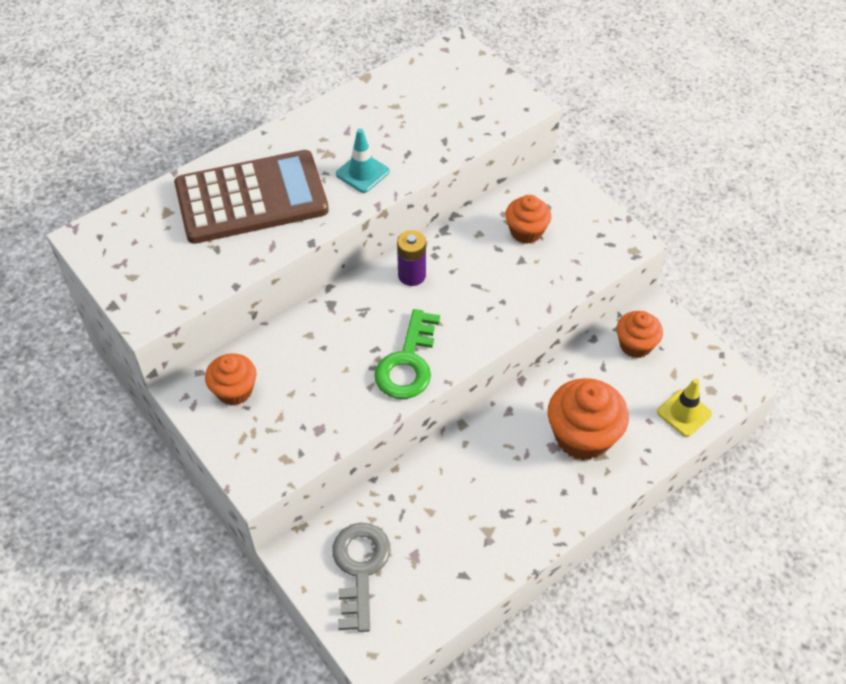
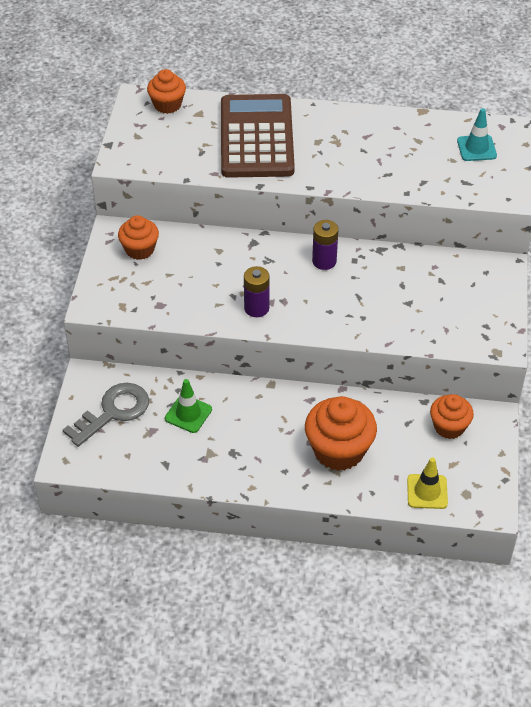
camera: 45 degrees right, 5 degrees down
(251, 198) = (256, 137): brown calculator -> brown calculator turned 120 degrees counterclockwise
(362, 173) = (343, 167): turquoise traffic cone -> turquoise traffic cone (476, 148)
(408, 363) = (256, 308): green key -> purple battery
(427, 511) = (188, 414): none -> green traffic cone
(526, 231) = (435, 288): orange cupcake -> orange cupcake (167, 105)

